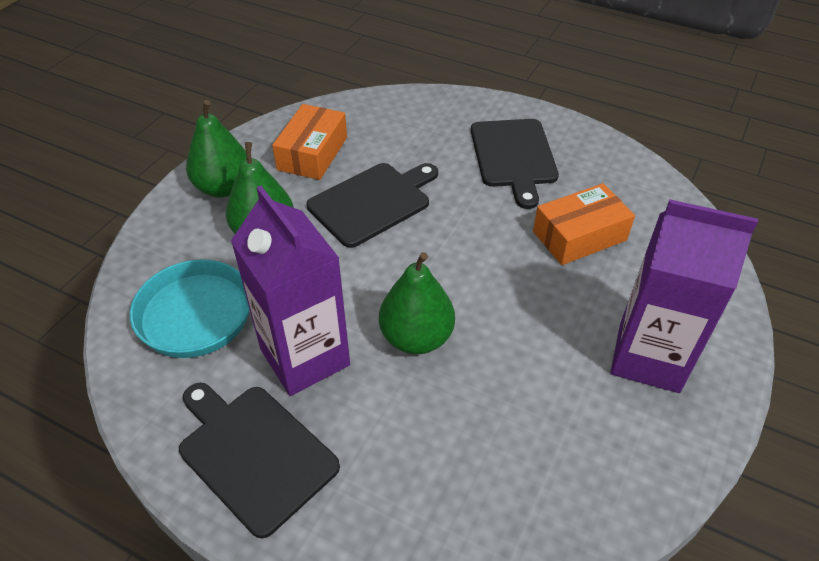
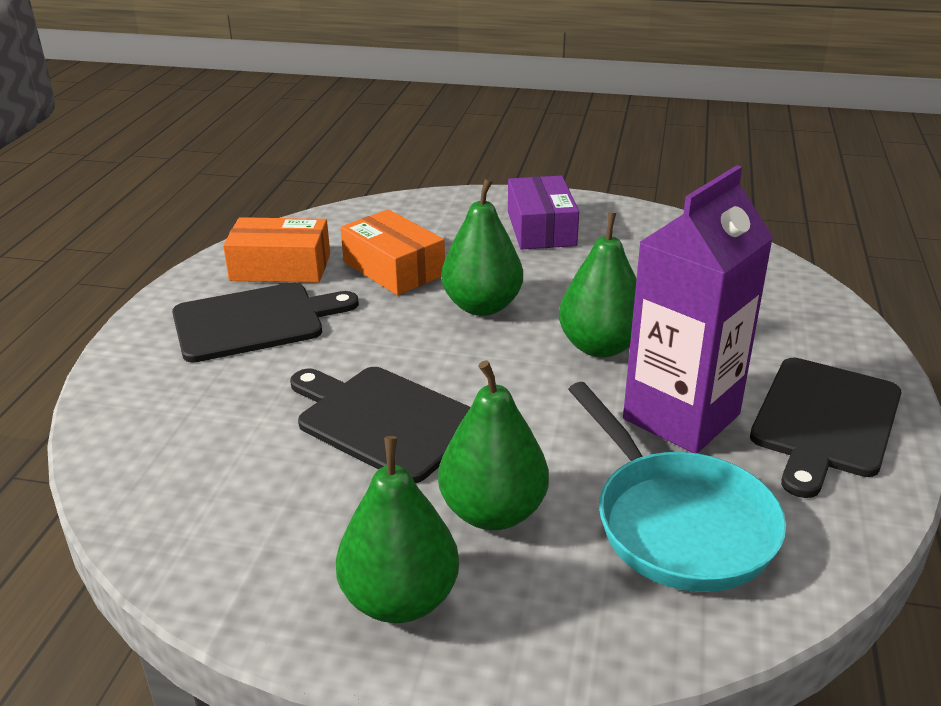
camera: 105 degrees left, 15 degrees down
(312, 153) = (278, 511): orange box -> orange box (280, 267)
(502, 278) = (482, 306): none -> green pear
(648, 357) = (541, 228): purple carton -> purple box

